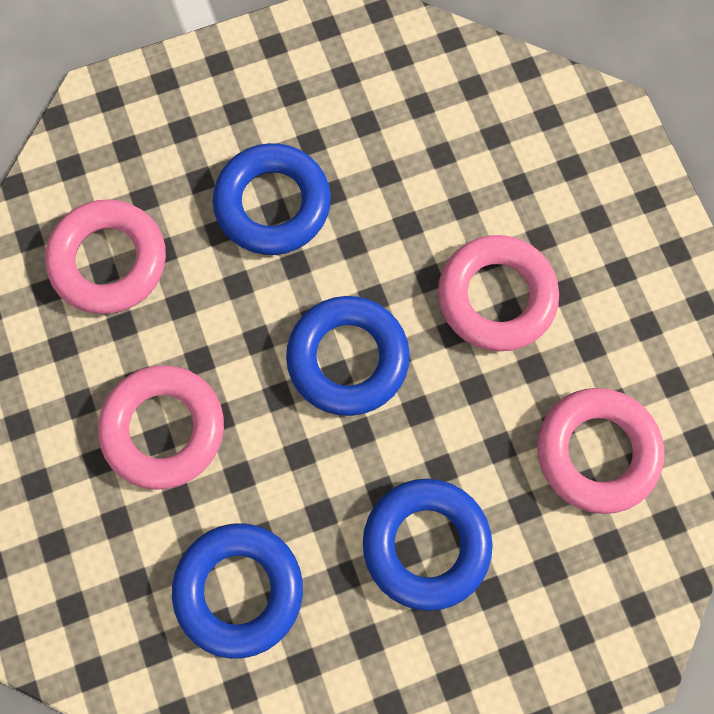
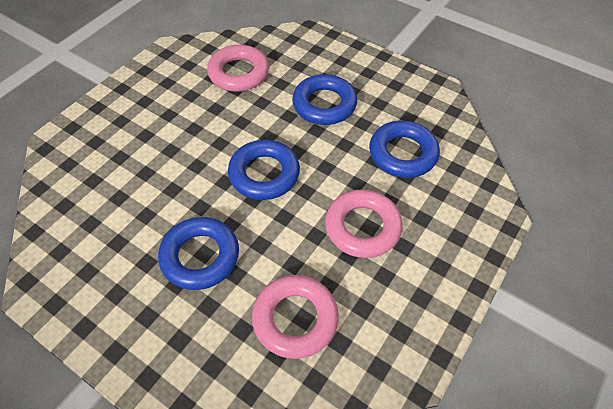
camera: 125 degrees left, 20 degrees down
(496, 297) = (189, 136): pink ring -> none

